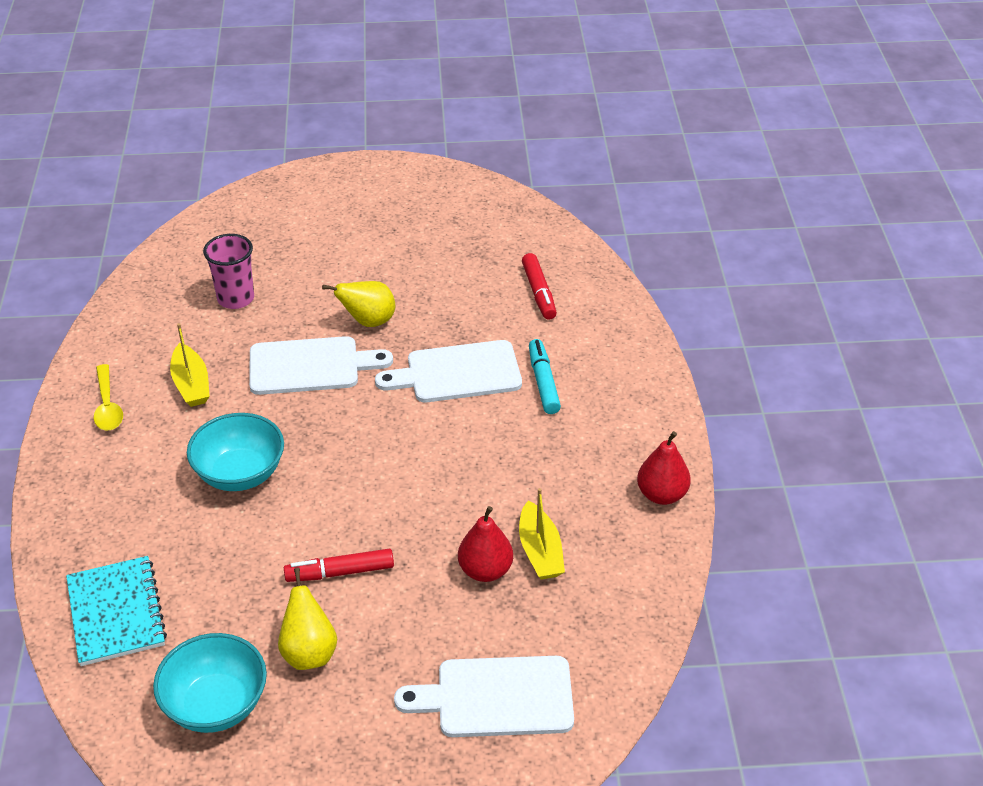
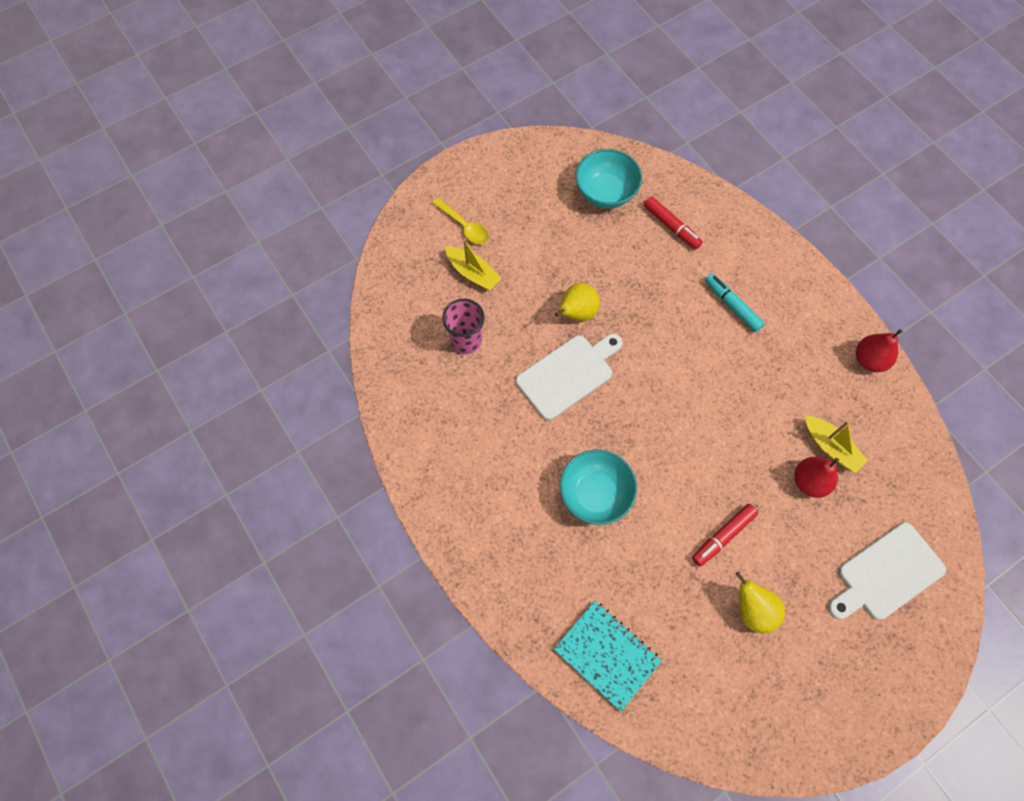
camera: 30 degrees left, 25 degrees up
(107, 406) = (454, 488): yellow spoon -> yellow spoon (464, 226)
(191, 384) = (498, 436): yellow boat -> yellow boat (473, 273)
(216, 705) = (727, 684): turquoise bowl -> turquoise bowl (605, 192)
(457, 373) = (671, 327): white cutting board -> none

